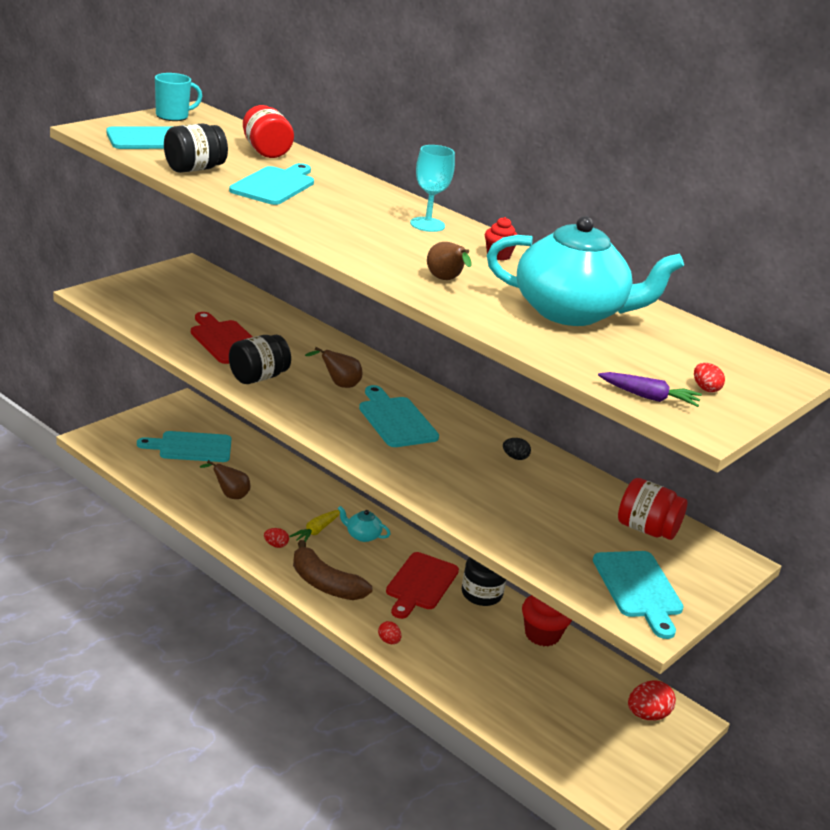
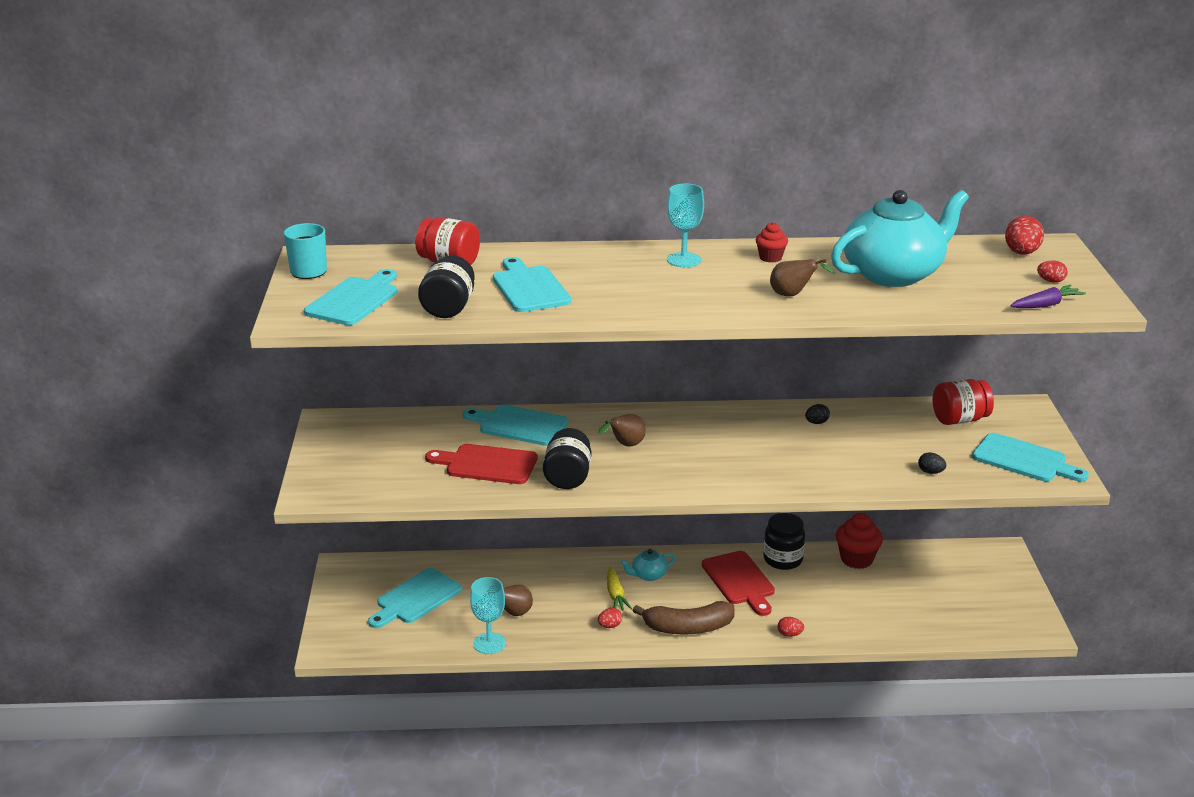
camera: 40 degrees left, 0 degrees up
(183, 501) = (489, 643): none -> turquoise goblet
(396, 420) = (708, 446): turquoise cutting board -> turquoise cutting board (519, 425)
(532, 542) = (930, 472): none -> black egg
(647, 715) = (983, 565): red egg -> red egg (1021, 253)

